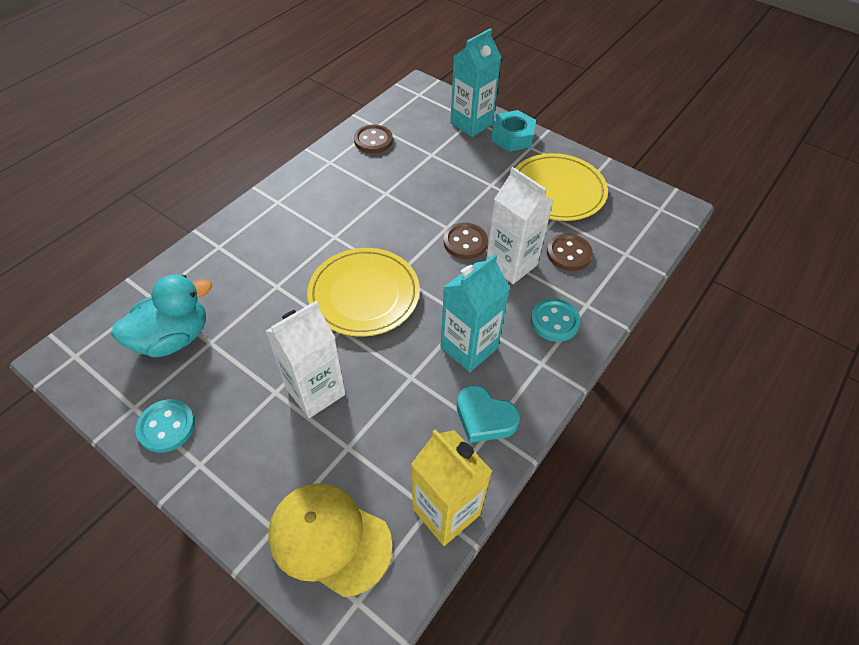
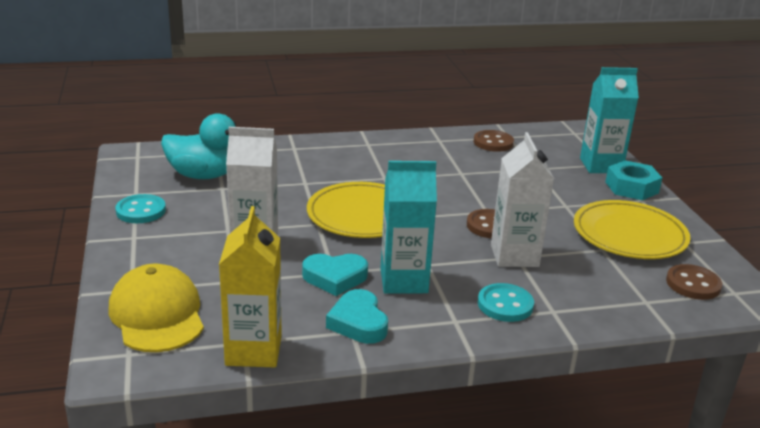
camera: 40 degrees right, 25 degrees down
(419, 383) = (335, 278): none -> turquoise heart
(568, 254) = (582, 274): brown button -> brown button (693, 284)

